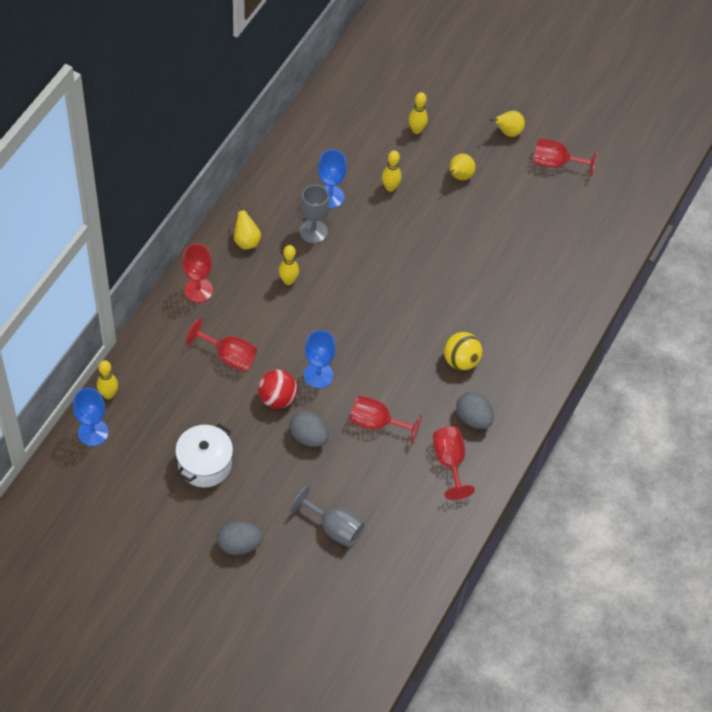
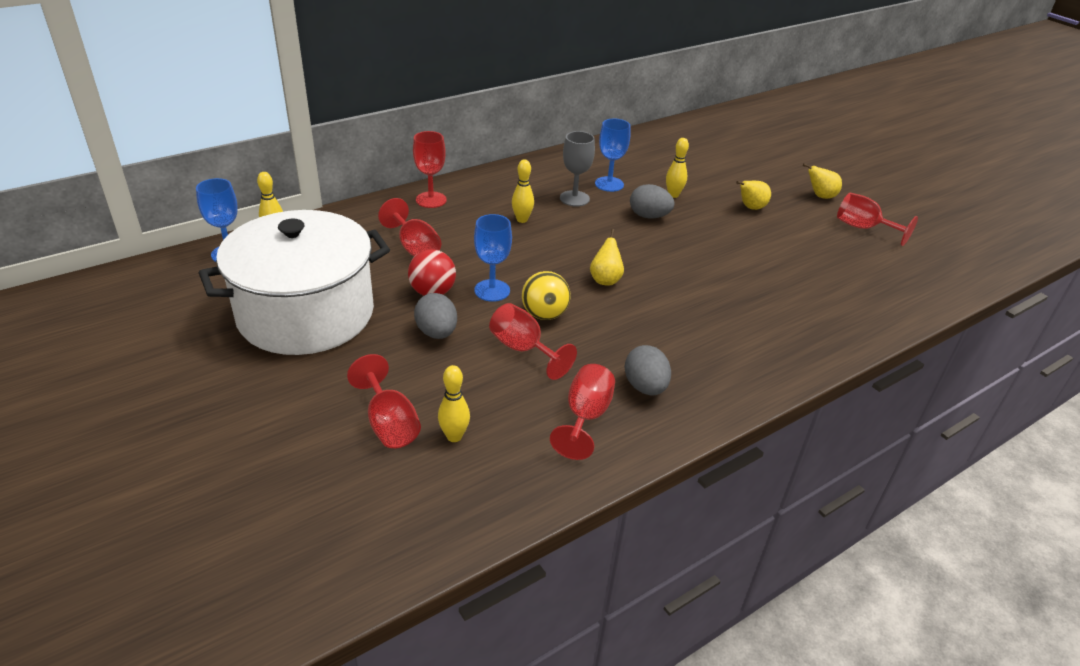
camera: 30 degrees right, 20 degrees down
(204, 464) = (306, 314): white pot -> white pot, size x2.01
(239, 545) = (266, 395): grey egg -> grey egg (649, 216)
(246, 241) = (505, 186): yellow pear -> yellow pear (605, 280)
(334, 528) = (389, 423): grey goblet -> red goblet
(416, 130) = (725, 171): yellow bowling pin -> yellow bowling pin (454, 436)
(461, 360) = (664, 333): yellow ball -> yellow ball (544, 314)

